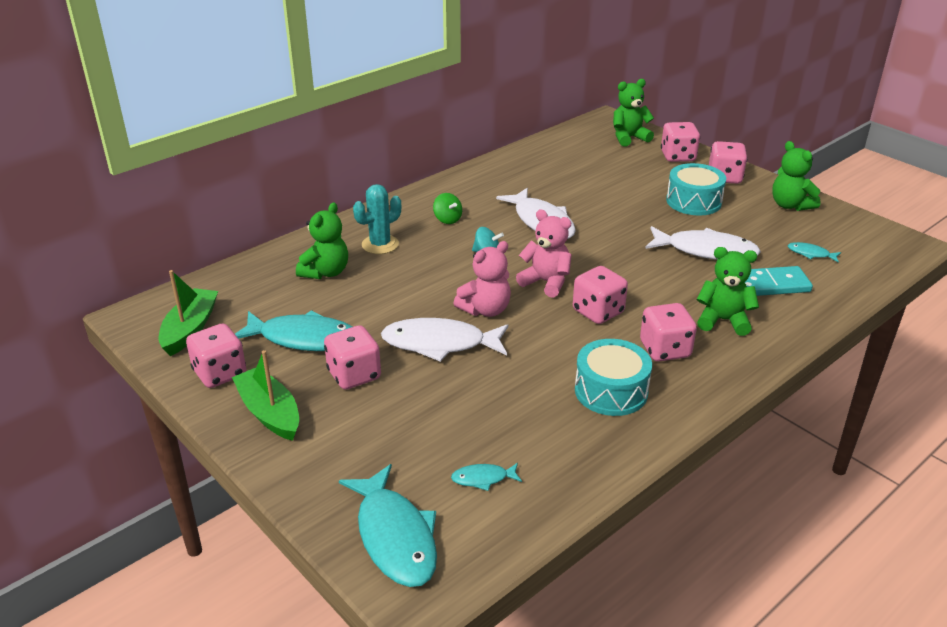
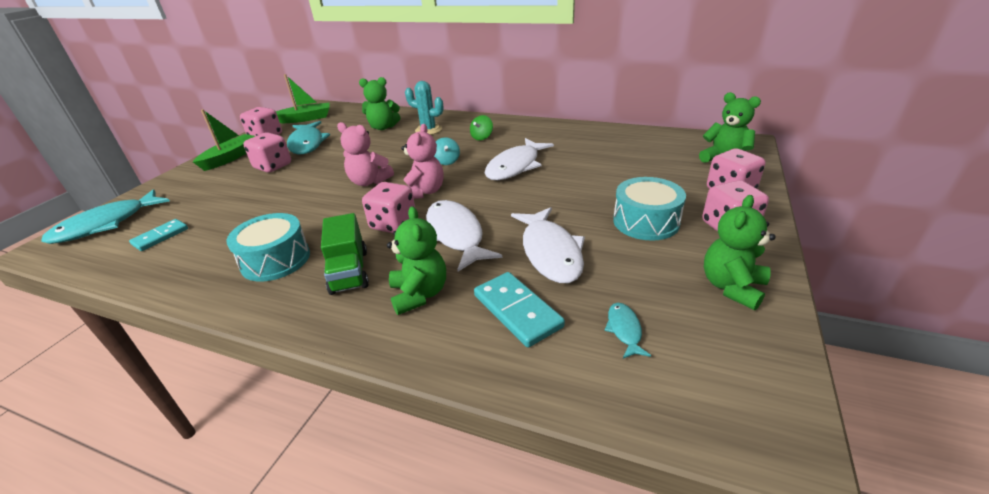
camera: 65 degrees right, 0 degrees up
(440, 343) = (318, 179): white fish -> white fish (456, 235)
(483, 479) = (160, 237): turquoise fish -> turquoise domino
(665, 350) = (349, 271): pink dice -> green truck

